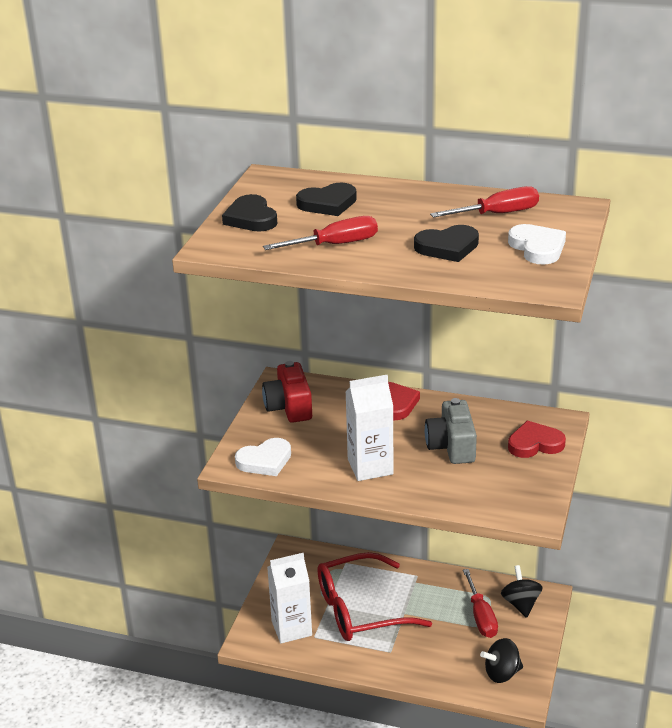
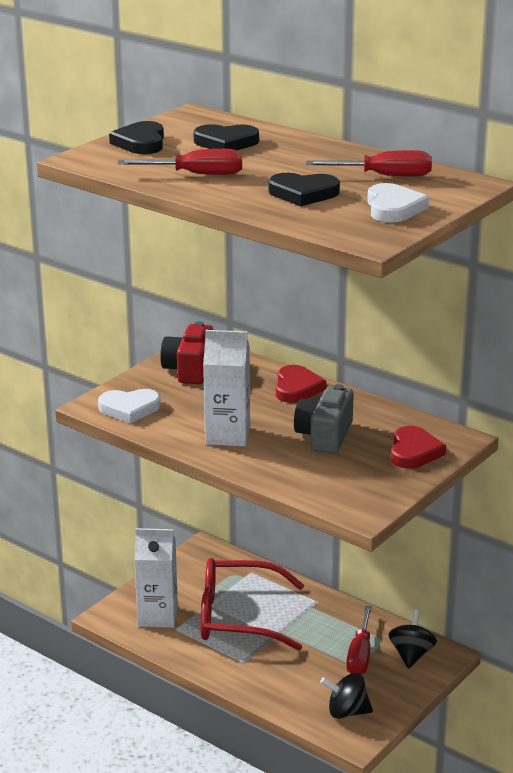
camera: 20 degrees right, 5 degrees down
(535, 444) = (414, 452): red heart -> red heart turned 90 degrees clockwise

